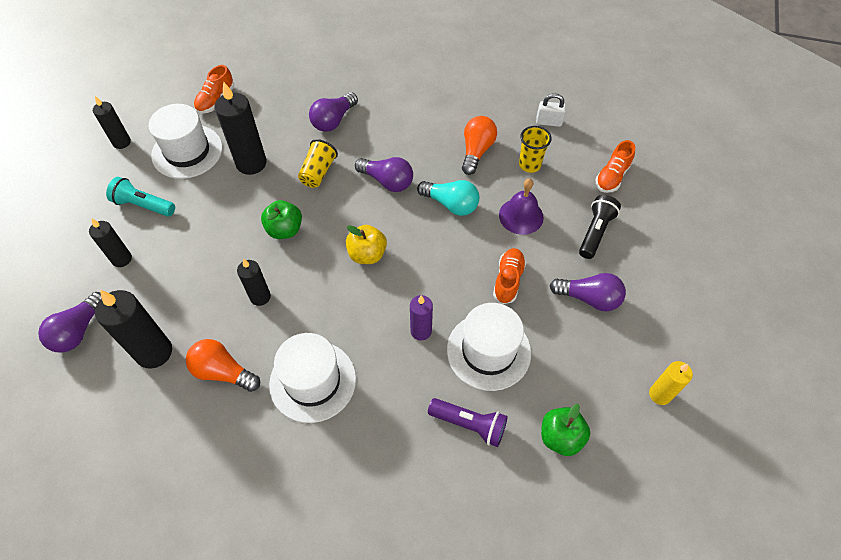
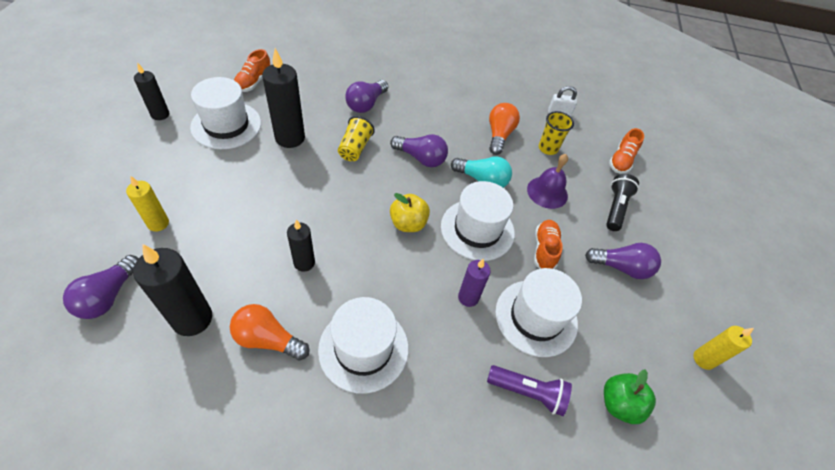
camera: 10 degrees left, 5 degrees down
(122, 259) = (158, 223): black candle -> yellow candle
(143, 205) = (182, 172): turquoise flashlight -> none
(285, 230) = (326, 199): green apple -> none
(439, 259) = (477, 229): none -> white hat

